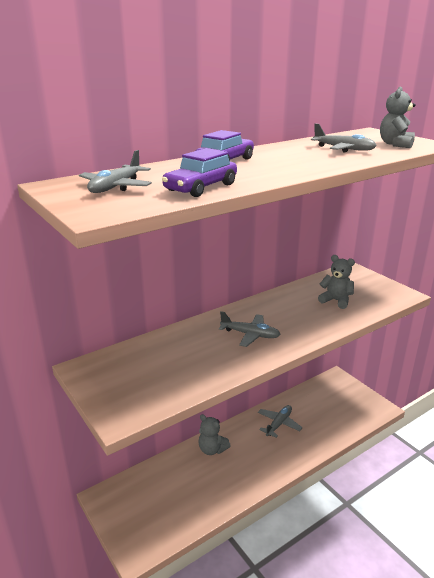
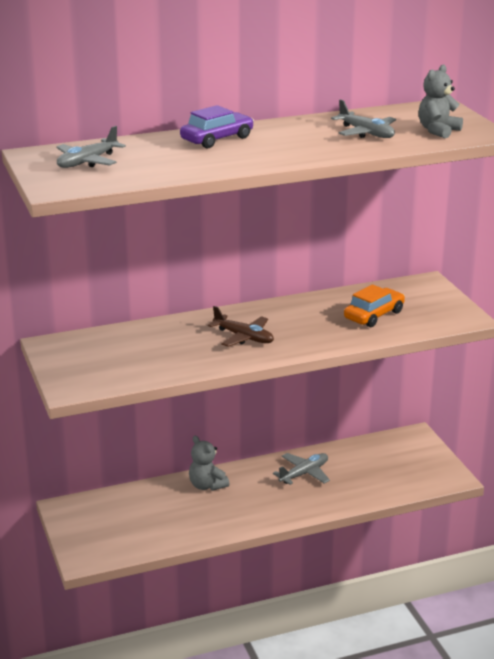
camera: 15 degrees right, 0 degrees up
(201, 187) = (164, 170): purple car -> none
(250, 335) = (244, 337): grey plane -> brown plane
(336, 300) = (374, 315): grey teddy bear -> orange car

